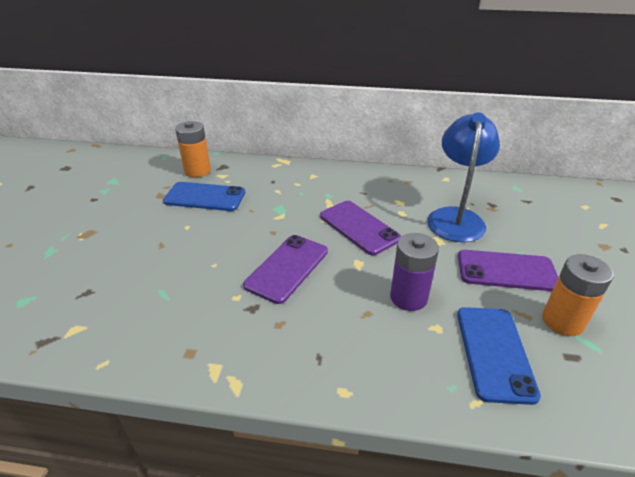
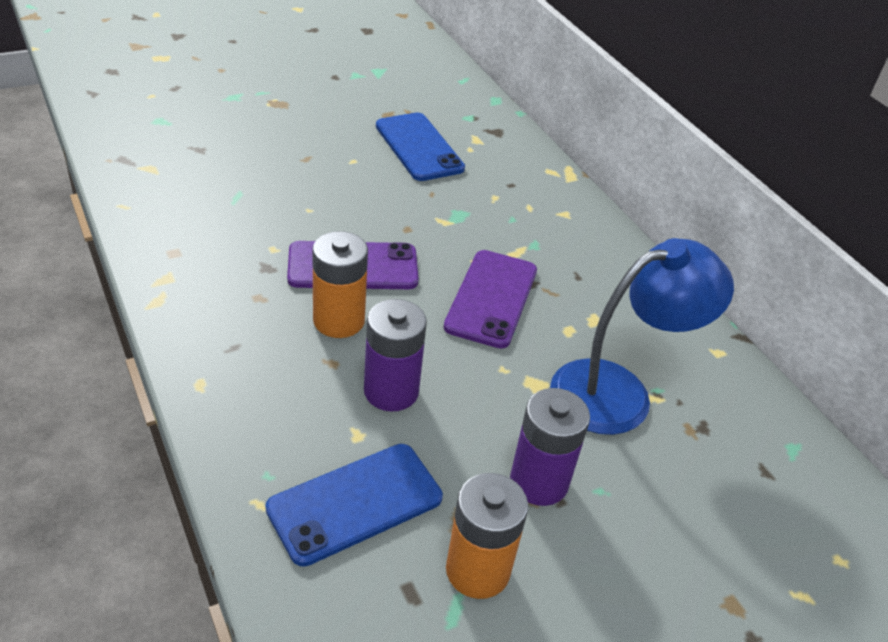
camera: 50 degrees right, 5 degrees up
(197, 171) = (464, 117): orange battery -> orange battery (339, 320)
(506, 271) = (539, 482): purple phone -> purple battery

